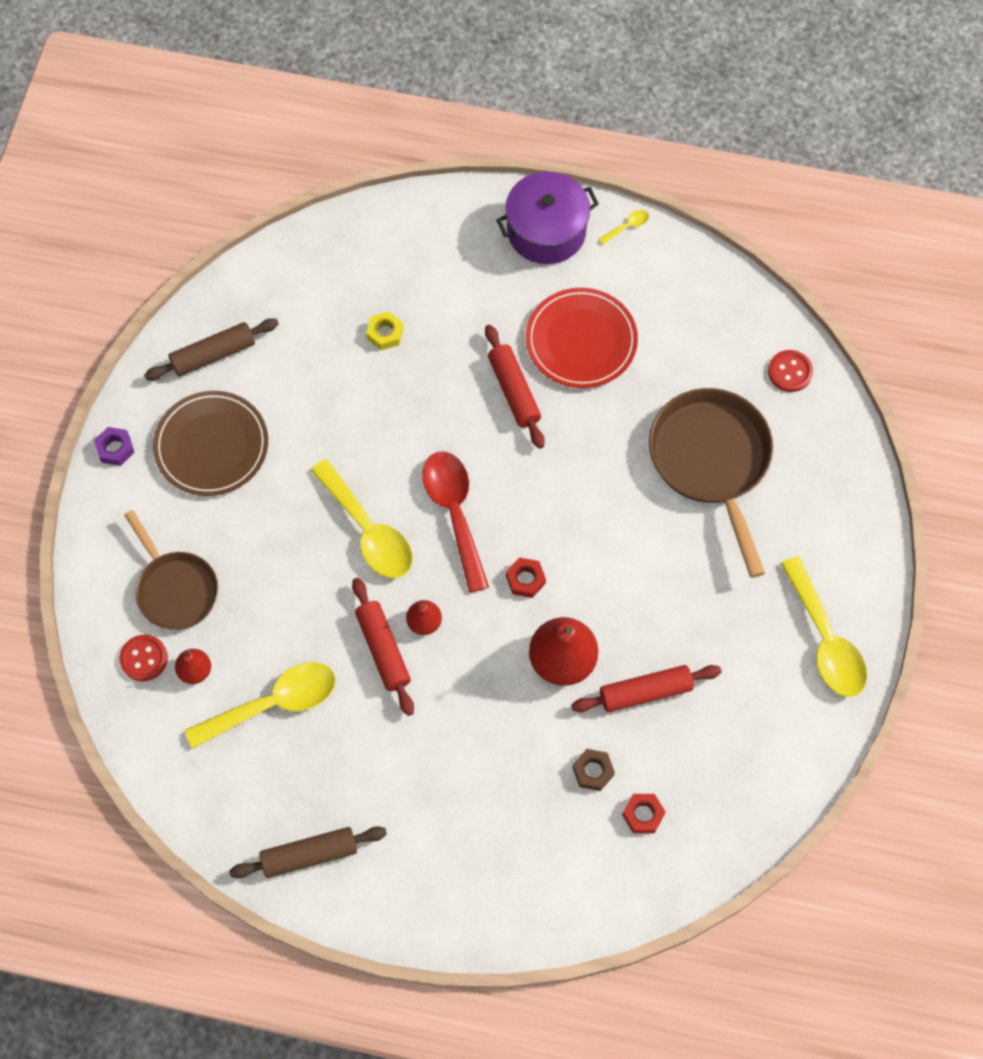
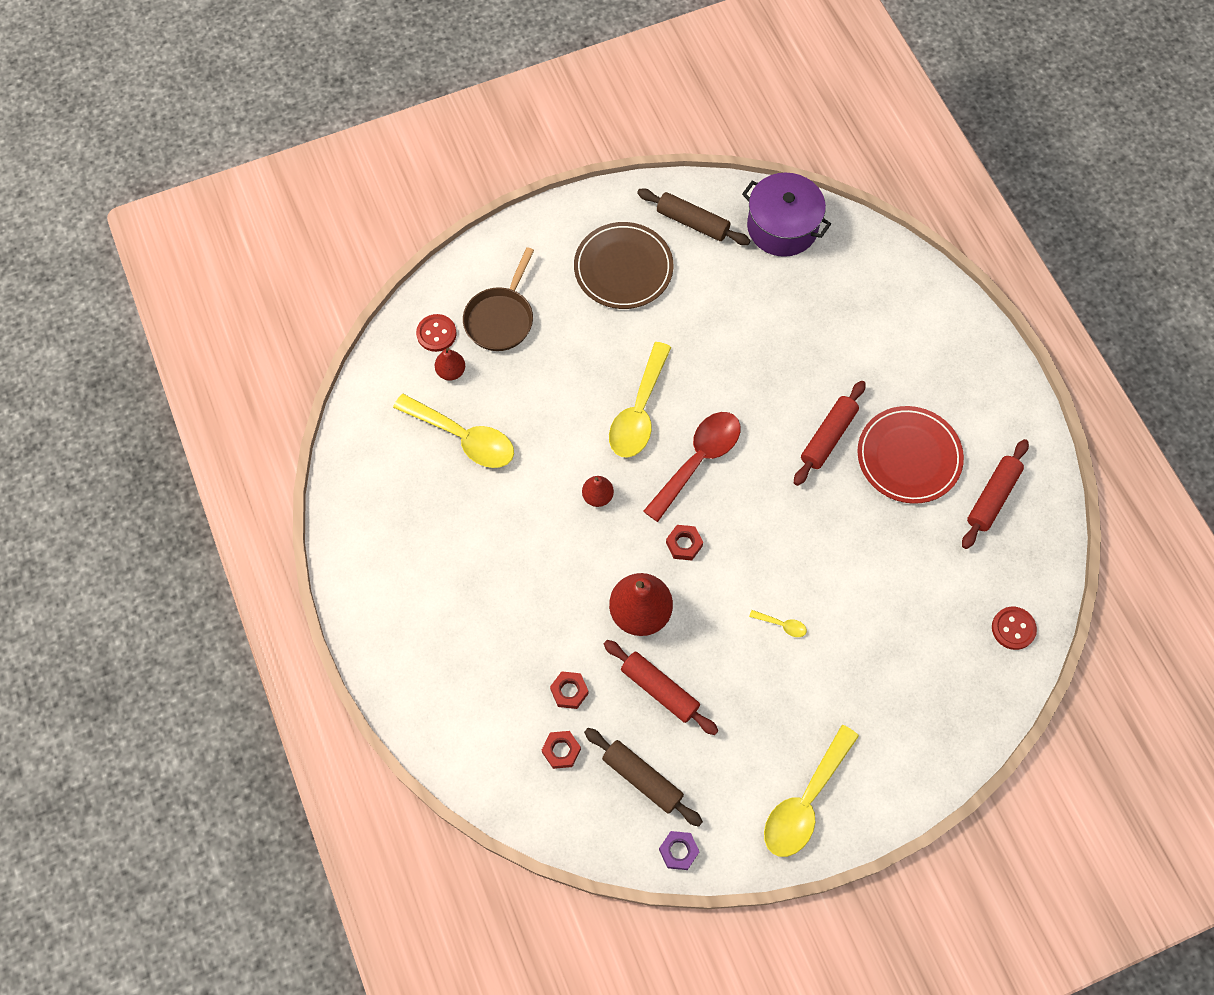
camera: 55 degrees right, 0 degrees up
(115, 449) = (574, 211): purple nut -> purple nut (678, 851)
(309, 854) = (370, 535): brown rolling pin -> brown rolling pin (642, 778)
(383, 649) = (556, 482): red rolling pin -> red rolling pin (992, 497)
(385, 333) = (801, 320): yellow nut -> none
(546, 231) = (979, 373): purple pot -> purple pot (782, 227)
(593, 771) = (569, 691): brown nut -> red nut
(627, 226) = (1033, 427): yellow spoon -> yellow spoon (782, 625)
(712, 461) = (887, 617): brown pan -> none

